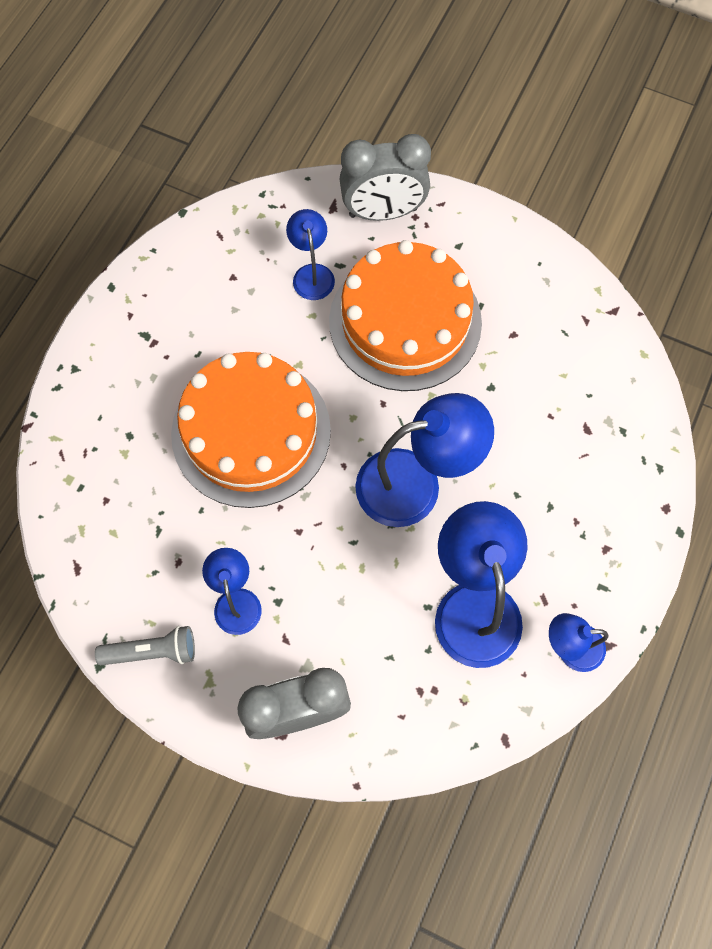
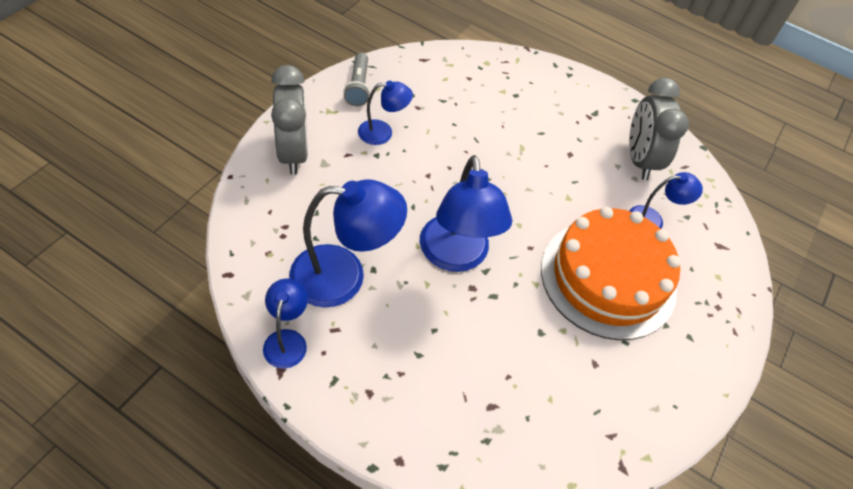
camera: 90 degrees right, 15 degrees down
(251, 432) = (512, 160): orange cake -> none
(383, 212) = (719, 282): grey clock -> grey clock (639, 160)

